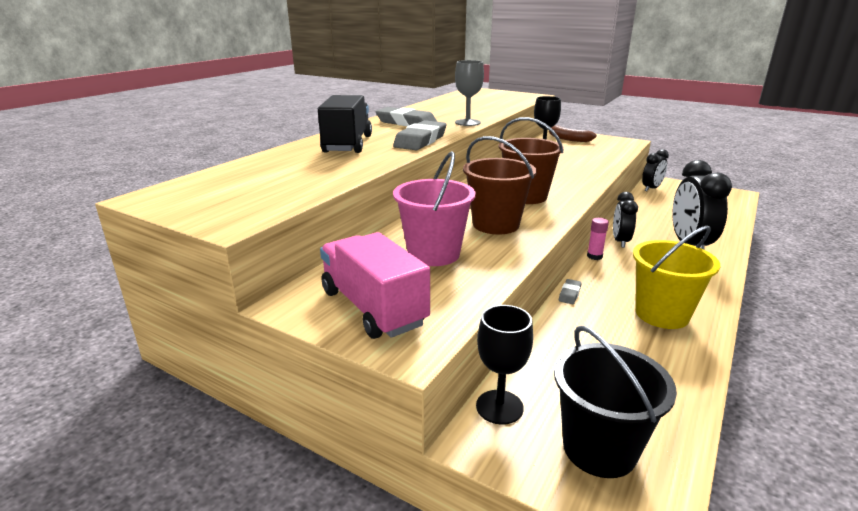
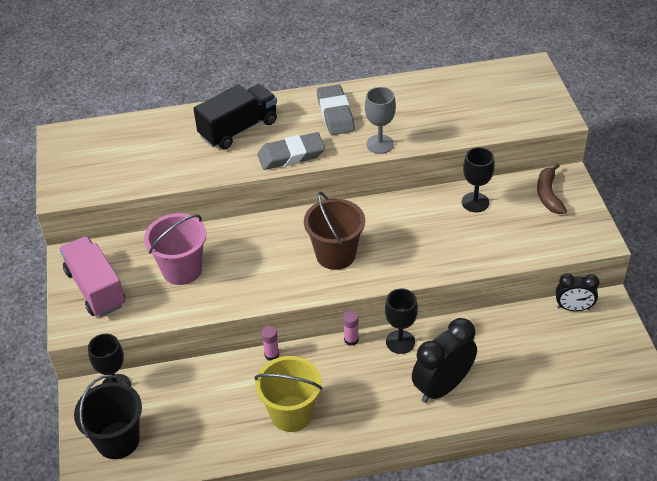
camera: 50 degrees right, 20 degrees up
(373, 308) = (96, 288): pink truck -> pink truck turned 45 degrees counterclockwise
(496, 224) = (259, 270): brown bucket -> none
(569, 294) = (272, 355): grey eraser -> pink glue stick
(620, 241) = (400, 342): black clock -> black goblet

